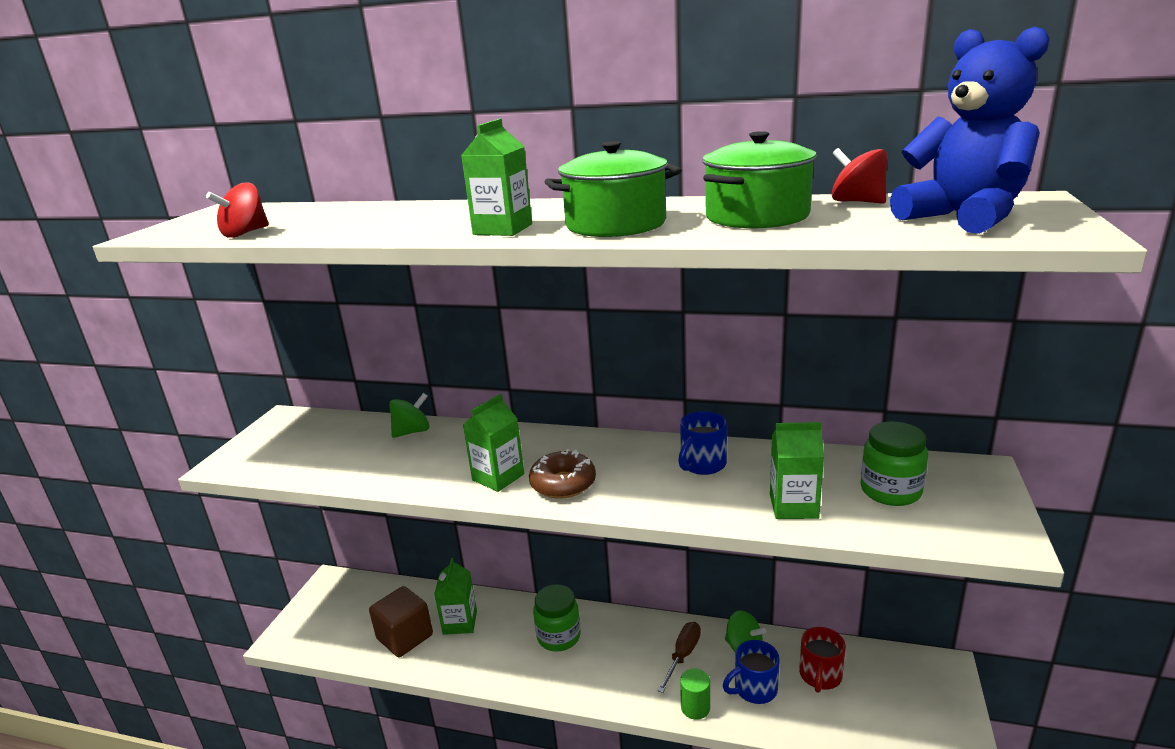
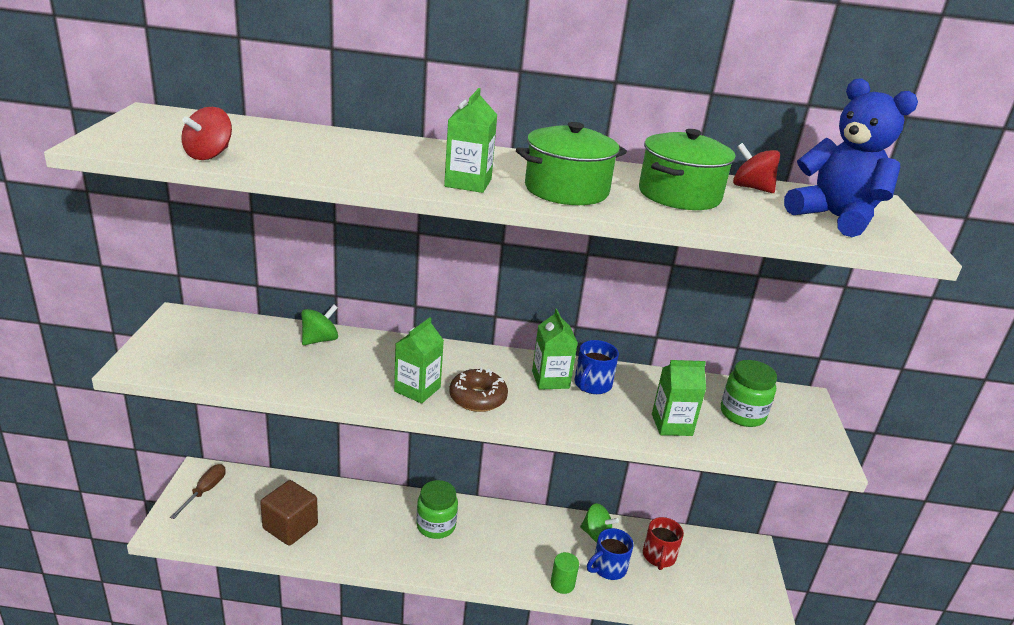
camera: 15 degrees left, 5 degrees up
(460, 622) = (341, 513): green carton -> green carton (550, 379)
(683, 655) = (546, 541): brown screwdriver -> brown screwdriver (205, 491)

